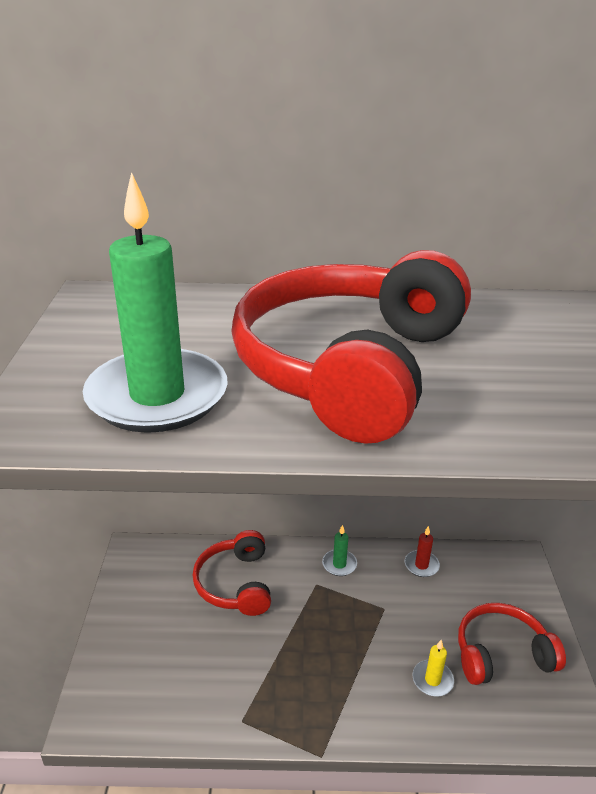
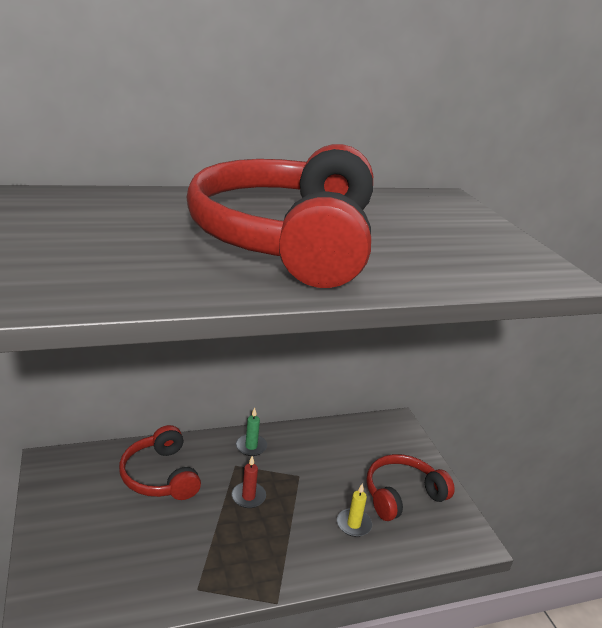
camera: 20 degrees left, 5 degrees down
(157, 396) = (128, 266): green candle -> none
(421, 565) = (321, 438): red candle -> red candle (248, 497)

